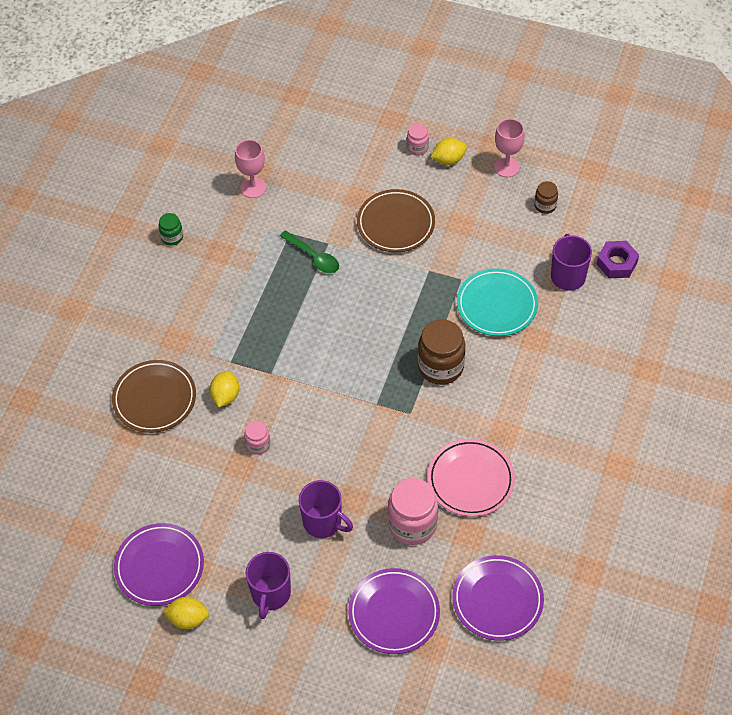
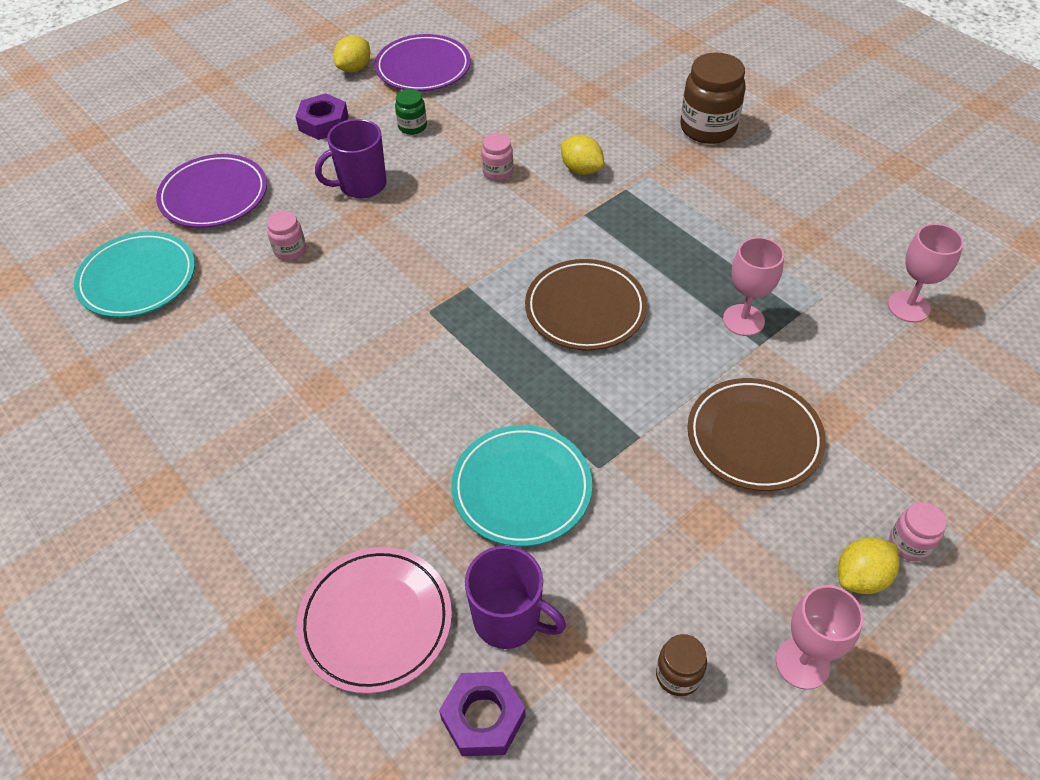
camera: 120 degrees right, 5 degrees down
(154, 399) = (619, 120): brown plate -> brown plate (585, 309)
(172, 237) = (854, 203): green jar -> green jar (412, 127)
(270, 594) = (323, 123): purple mug -> purple nut
(313, 257) = (743, 320): green spoon -> pink goblet
(412, 524) = (290, 250): pink jar -> pink jar, size x0.52
(440, 367) = (470, 372): brown jar -> brown jar (708, 128)
(448, 160) = (861, 577): yellow lemon -> yellow lemon turned 45 degrees clockwise
(470, 480) = (292, 325): pink plate -> pink plate (376, 621)
(497, 600) = (138, 279): purple plate -> turquoise plate

